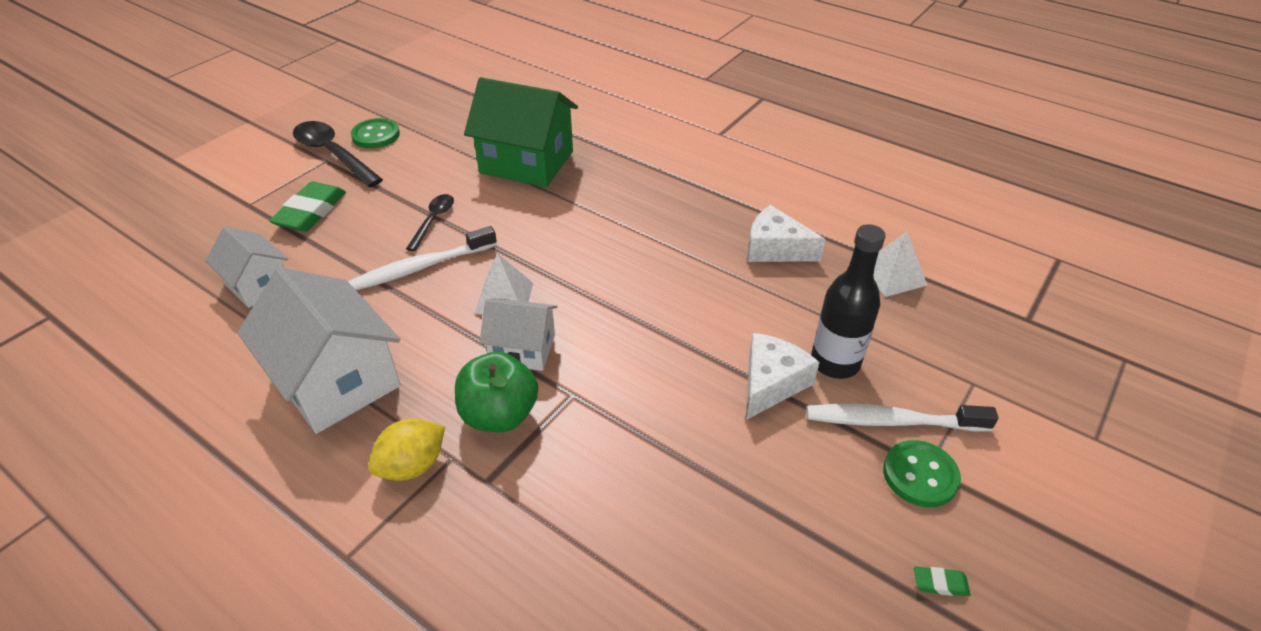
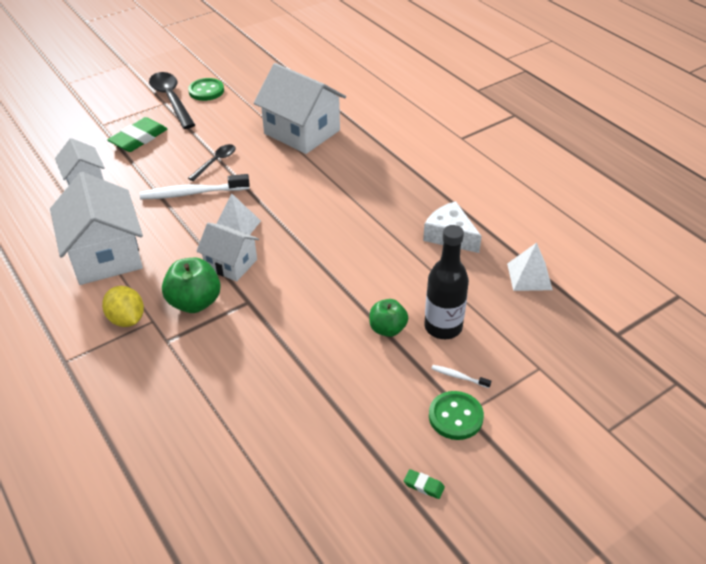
camera: 20 degrees right, 0 degrees up
(412, 466) = (127, 319): yellow lemon -> yellow lemon turned 75 degrees clockwise
(526, 162) = (302, 132): green house -> white house
(771, 383) = (387, 329): white cheese -> green apple
(891, 421) = (458, 377): white toothbrush -> white toothbrush, size x0.44

